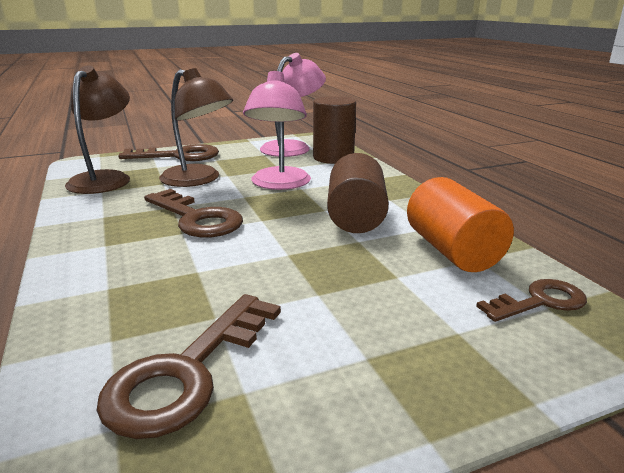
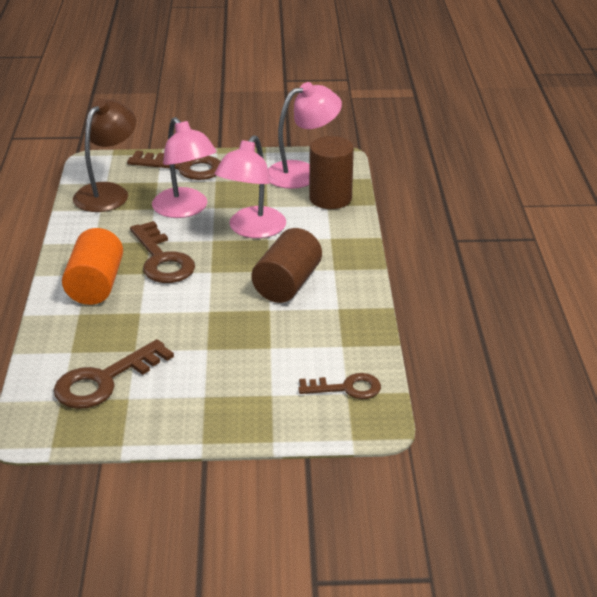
camera: 20 degrees right, 10 degrees up
(198, 180) = (185, 209): brown lamp -> pink lamp
(452, 251) = (331, 335): orange cylinder -> orange cylinder (95, 285)

